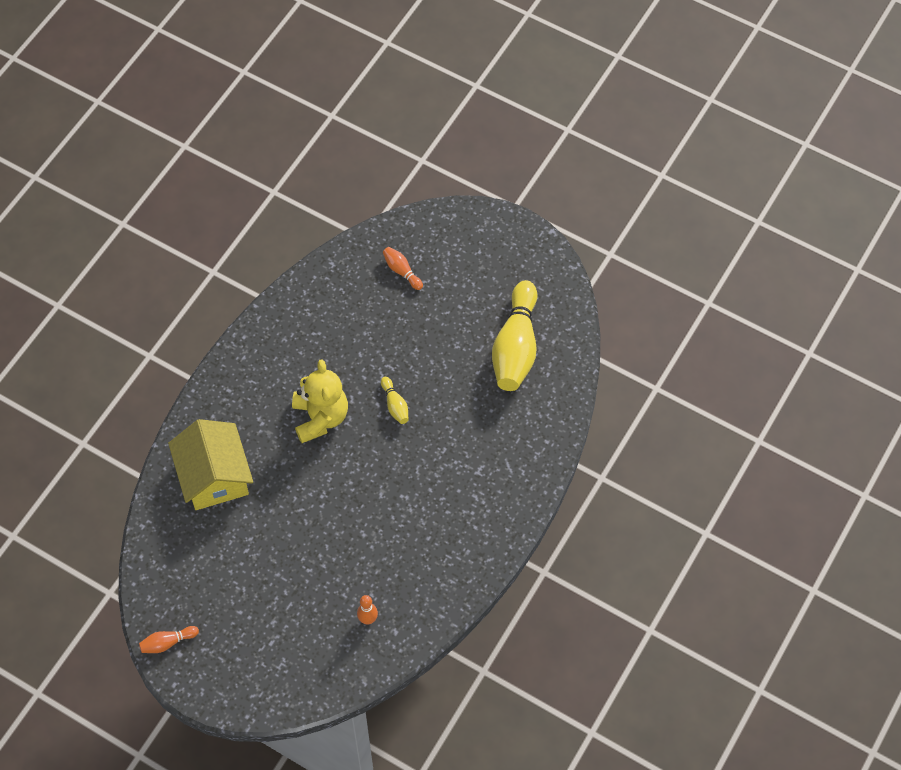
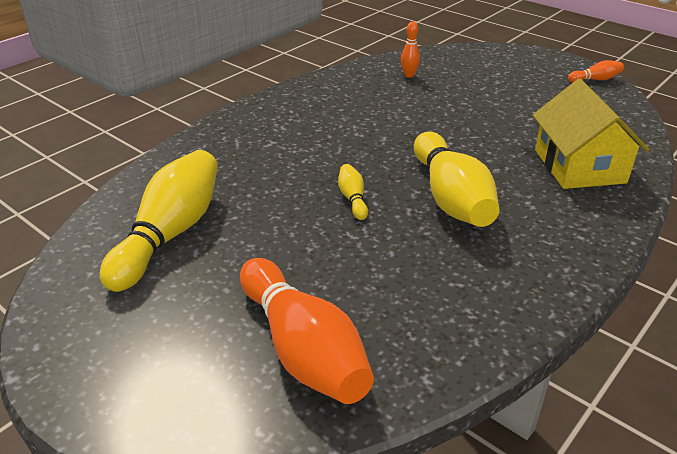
camera: 170 degrees left, 25 degrees down
(320, 418) = (451, 198): yellow teddy bear -> yellow bowling pin
(402, 271) = (303, 349): orange bowling pin -> orange bowling pin, size x2.29

